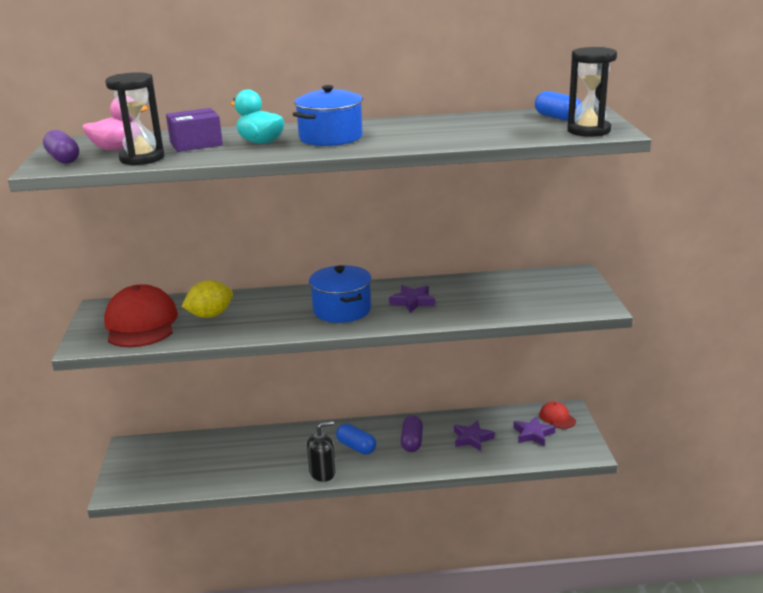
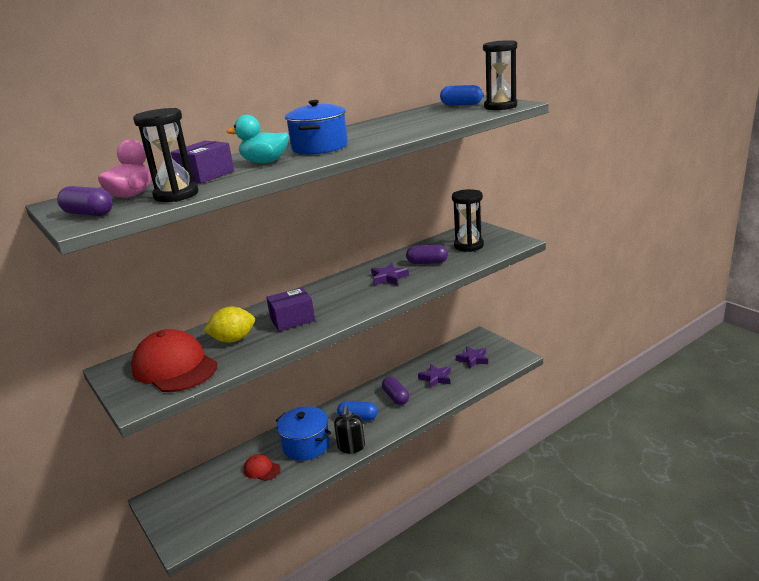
camera: 30 degrees left, 0 degrees up
(210, 315) = (233, 339): yellow lemon -> yellow lemon turned 45 degrees clockwise
(277, 314) = (292, 319): none -> purple box
(322, 473) = (351, 447): black soap dispenser -> black soap dispenser turned 150 degrees clockwise
(342, 310) = (342, 300): blue pot -> blue pot (306, 445)
(471, 298) = (427, 262): none -> purple capsule
(539, 293) = (468, 246): none -> black hourglass
(557, 417) = (477, 343): red cap -> red cap (261, 469)

